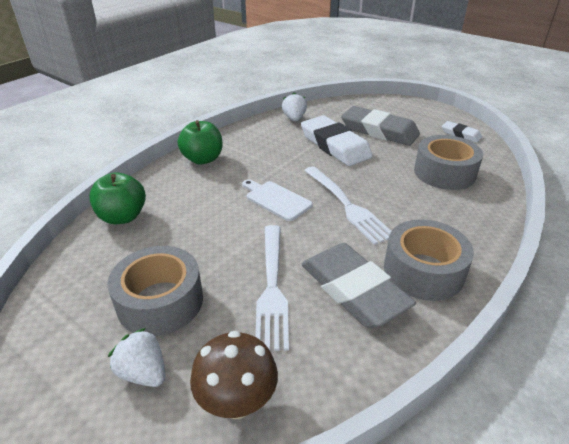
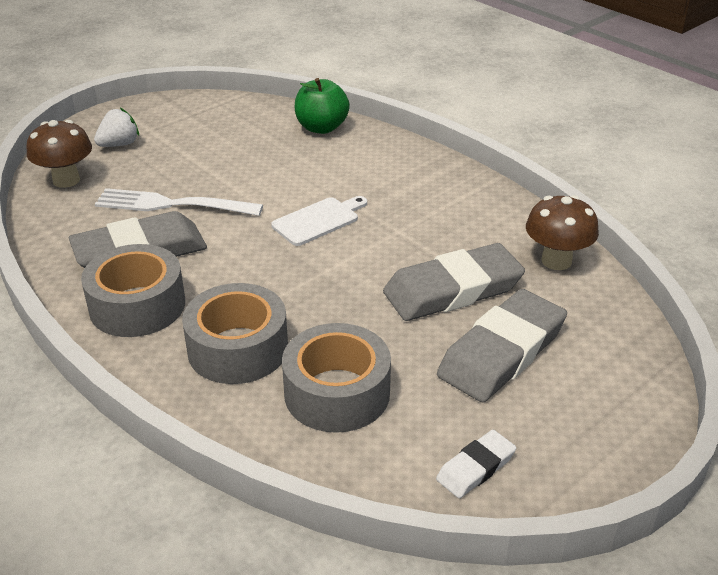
camera: 100 degrees right, 0 degrees up
(160, 301) = (188, 149): grey tape -> grey tape (238, 348)
(203, 159) = (431, 173): green apple -> none
(294, 119) = (556, 261): white strawberry -> brown mushroom
(334, 145) = (453, 290): white eraser -> grey eraser
(347, 205) = (285, 273): white fork -> none

